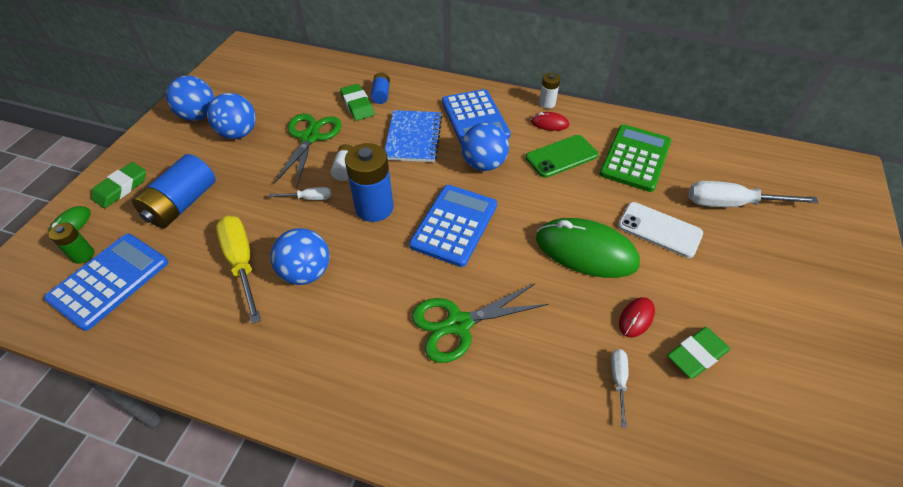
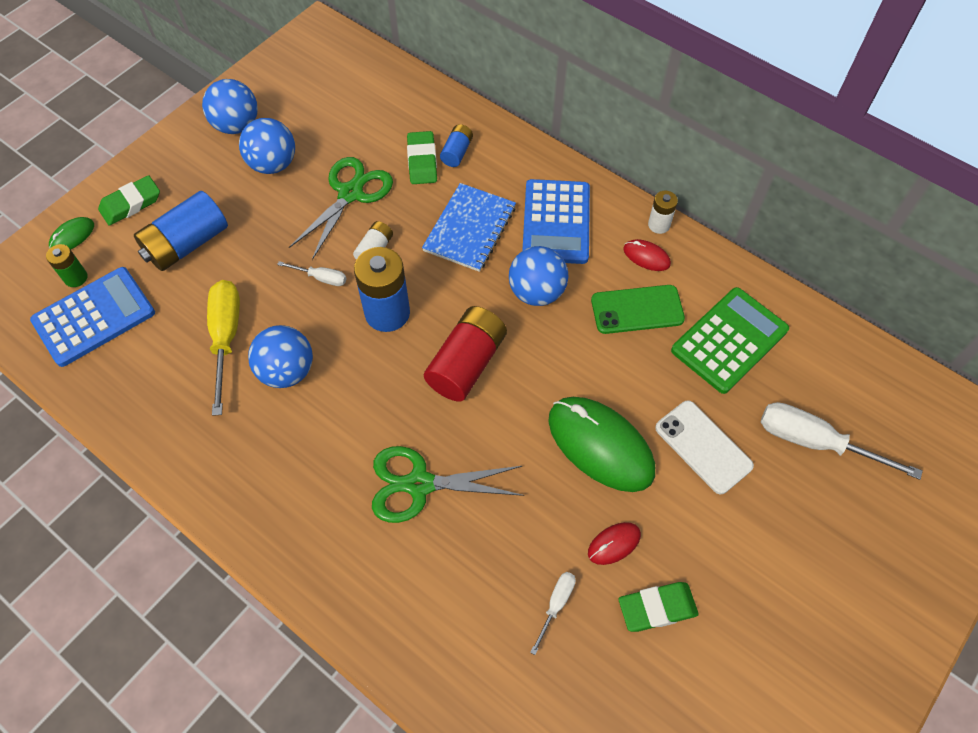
camera: 20 degrees right, 10 degrees up
(454, 225) = (466, 363): blue calculator -> red battery

